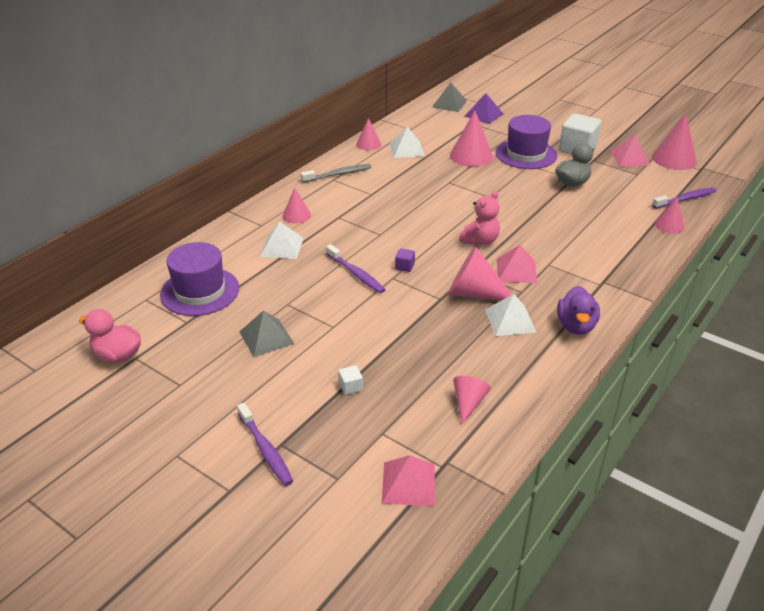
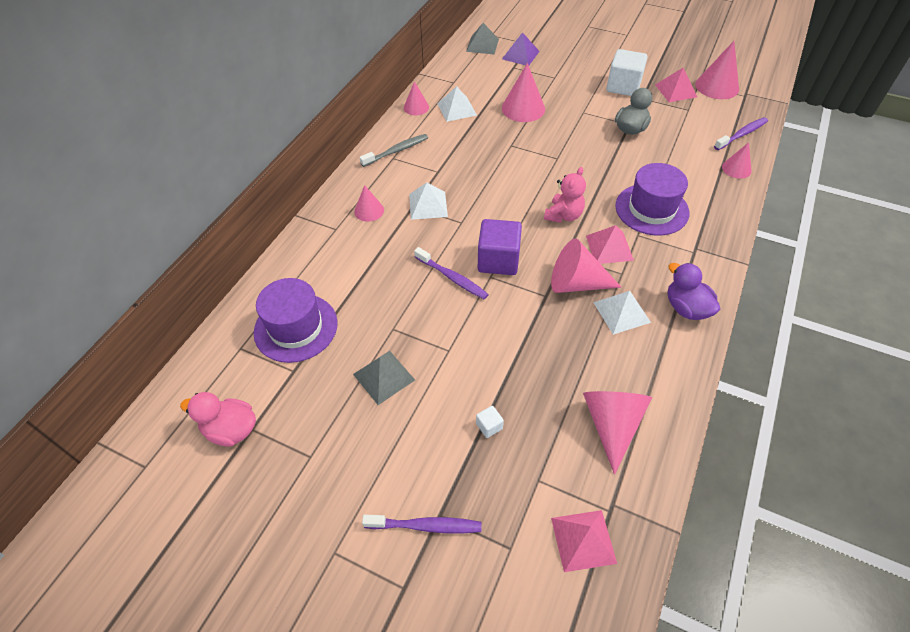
camera: 10 degrees left, 15 degrees up
(265, 449) = (425, 526): purple toothbrush -> purple toothbrush turned 45 degrees counterclockwise
(282, 247) = (365, 254): white pyramid -> white pyramid (428, 205)
(404, 266) = (498, 260): purple cube -> purple cube, size x2.32
(468, 403) = (612, 425): pink cone -> pink cone, size x1.69
(526, 154) = (576, 99): purple hat -> purple hat (651, 209)
(576, 326) = (686, 308): purple duck -> purple duck turned 150 degrees clockwise

